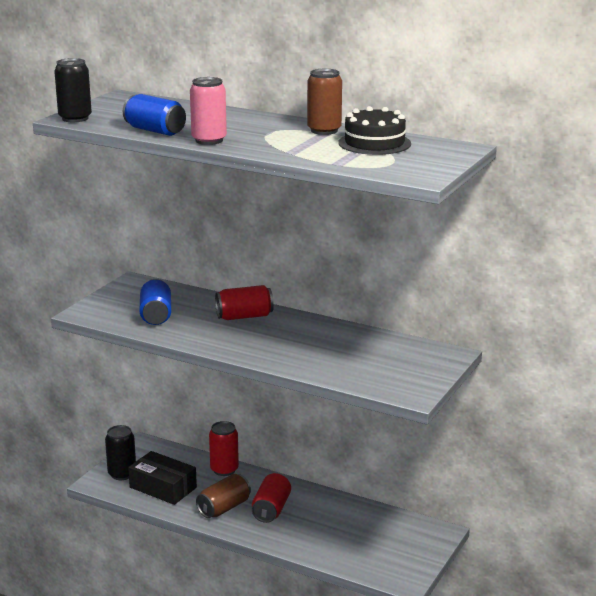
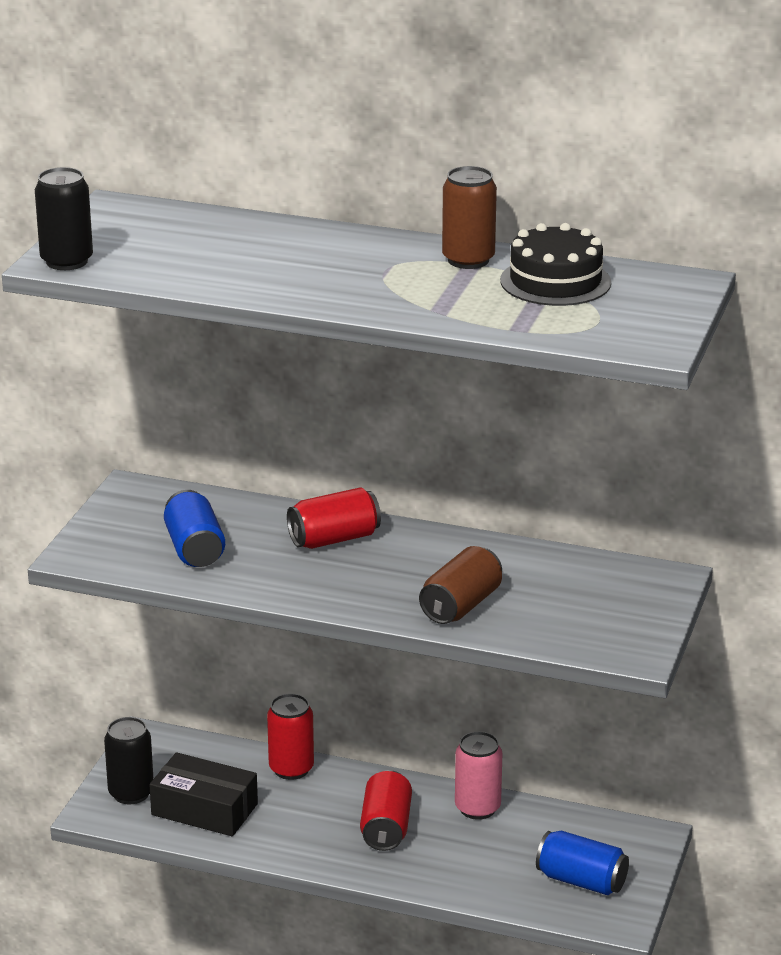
camera: 10 degrees left, 5 degrees up
(155, 131) = (208, 279): blue can -> blue can (581, 881)
(209, 140) = (303, 294): pink can -> pink can (477, 808)
(224, 508) = (312, 833): brown can -> brown can (461, 605)

